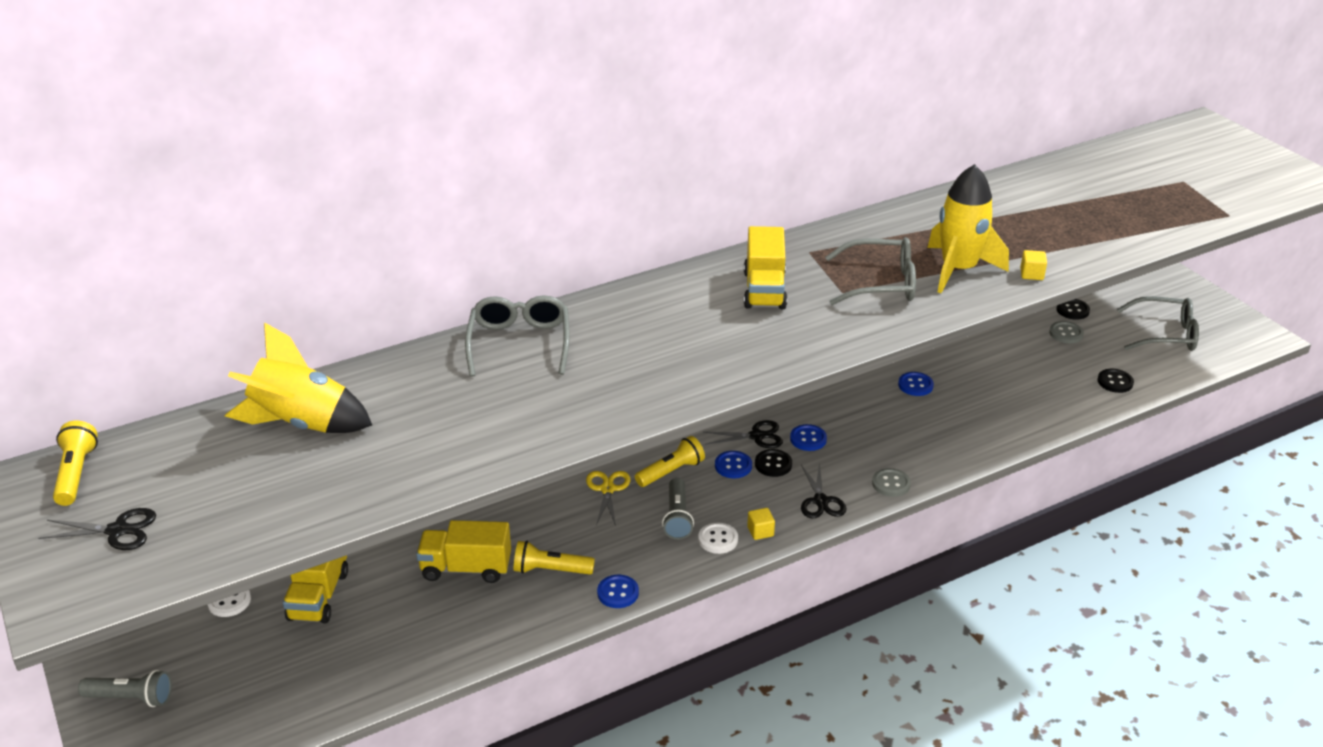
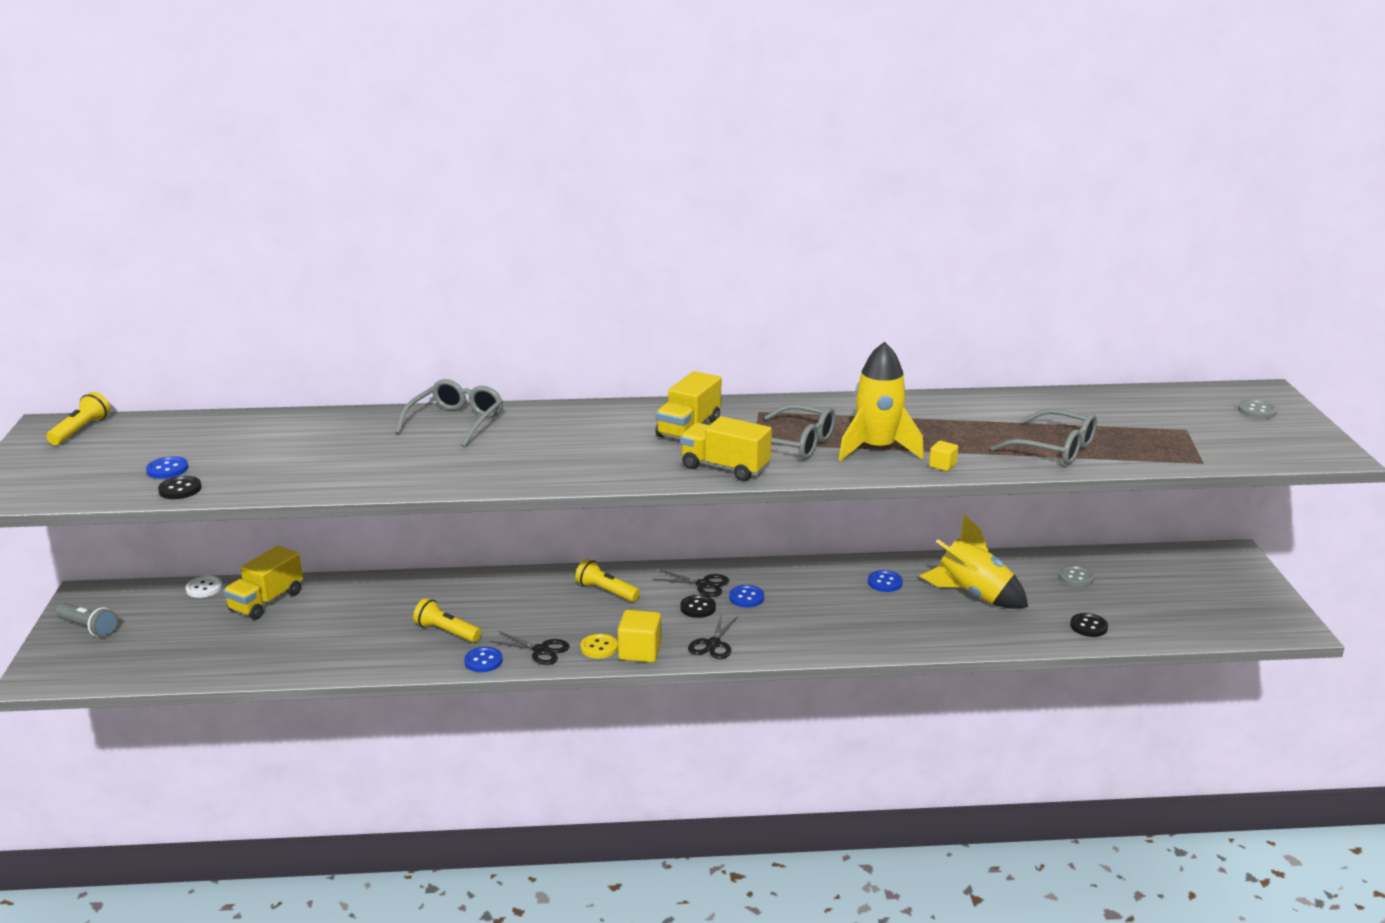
camera: 25 degrees right, 10 degrees down
(117, 530) = (69, 466): black scissors -> black scissors (541, 650)
(302, 424) = (250, 435): yellow rocket -> yellow rocket (974, 595)
(466, 568) = (386, 613): yellow truck -> yellow truck (725, 468)
(607, 489) = (543, 590): yellow scissors -> none
(671, 472) = (606, 591): yellow flashlight -> yellow flashlight turned 135 degrees counterclockwise
(677, 517) = (580, 623): grey flashlight -> none
(718, 539) = (599, 647): white button -> yellow button
(733, 466) = (662, 600): blue button -> blue button (167, 469)
(760, 531) = (640, 652): yellow cube -> yellow cube, size x1.84
(891, 484) = (788, 648): grey button -> grey button (1257, 411)
(1072, 310) = (1101, 561): black button -> black button (180, 489)
(1165, 334) = (1182, 602): grey glasses -> grey glasses (1055, 449)

